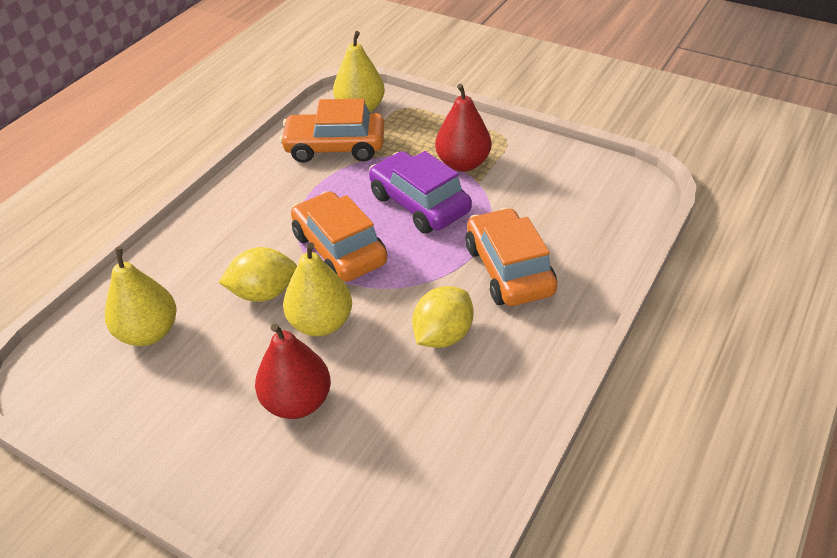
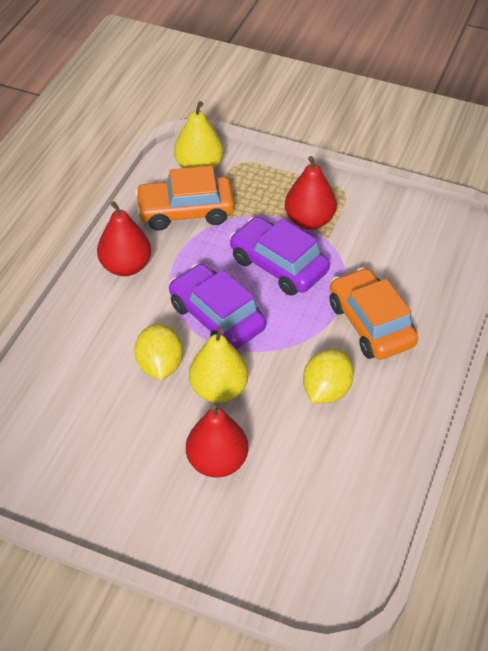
camera: 10 degrees left, 5 degrees up
(149, 332) = (68, 412): yellow pear -> none
(258, 193) = (126, 266): none -> red pear
(264, 293) = (160, 365): yellow lemon -> yellow lemon turned 75 degrees counterclockwise
(339, 249) = (216, 317): orange car -> purple car

